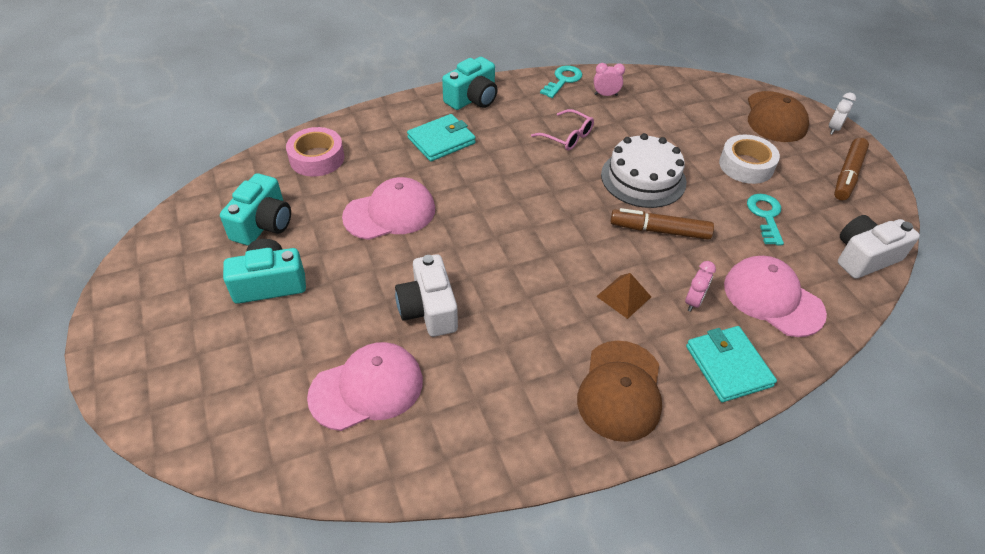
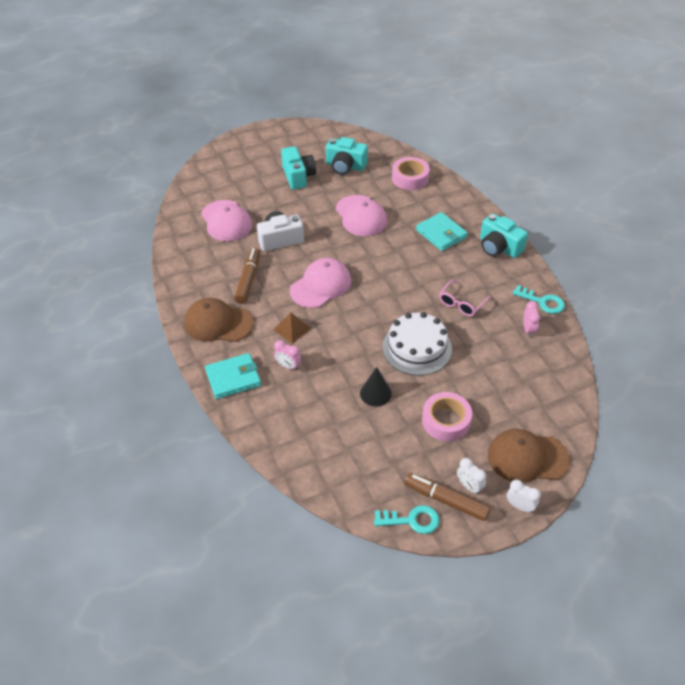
camera: 90 degrees right, 0 degrees up
(659, 230) = (357, 353): brown marker -> brown marker (248, 279)
(721, 218) = (375, 393): none -> black cone
(746, 165) = (446, 421): white tape -> pink tape
(765, 216) = (381, 424): turquoise key -> turquoise key (412, 520)
(772, 298) = (291, 413): pink cap -> pink cap (321, 285)
(824, 158) = (469, 486): none -> white clock
(864, 257) = (338, 485): white camera -> none

